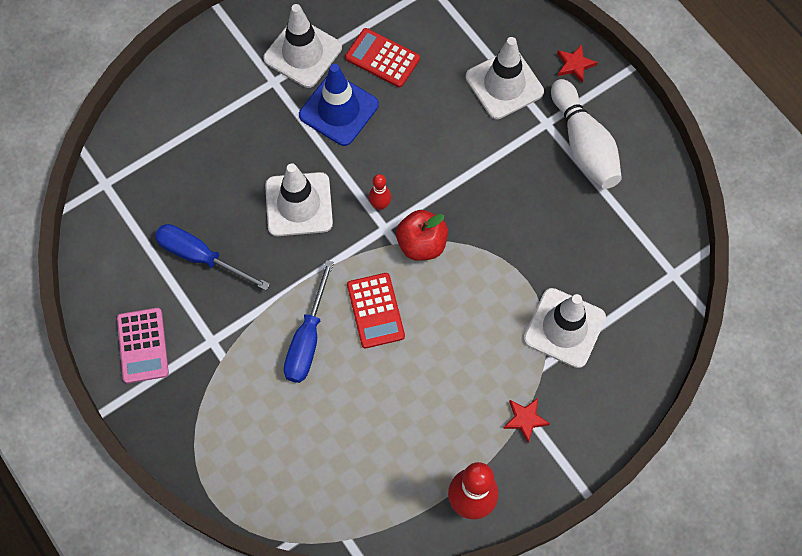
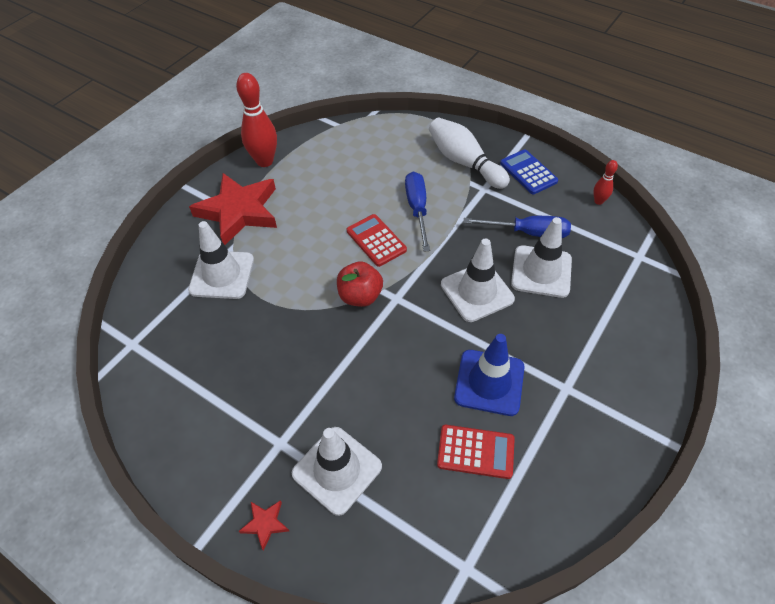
camera: 160 degrees right, 15 degrees down
(143, 345) = (528, 172): pink calculator -> blue calculator
(302, 53) = (557, 427): white traffic cone -> white traffic cone (541, 271)
(380, 205) = (409, 314): red bowling pin -> red bowling pin (598, 201)
(525, 419) = (239, 211): red star -> red star, size x2.49
(583, 145) = (236, 433): white bowling pin -> white bowling pin (464, 162)

